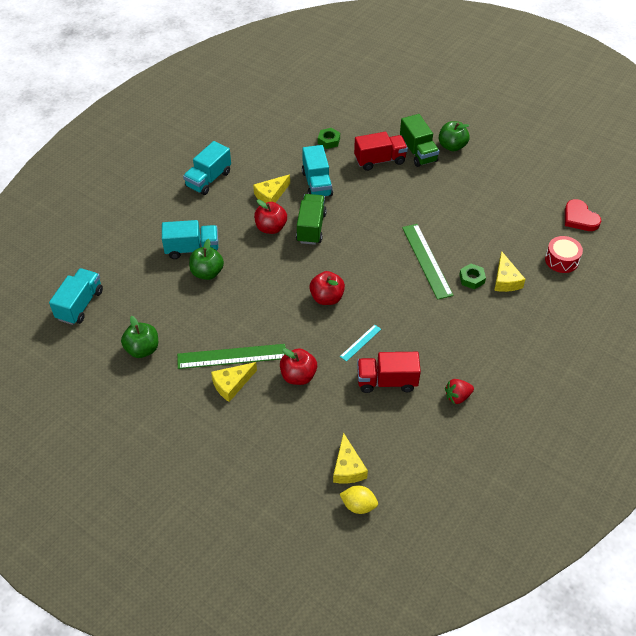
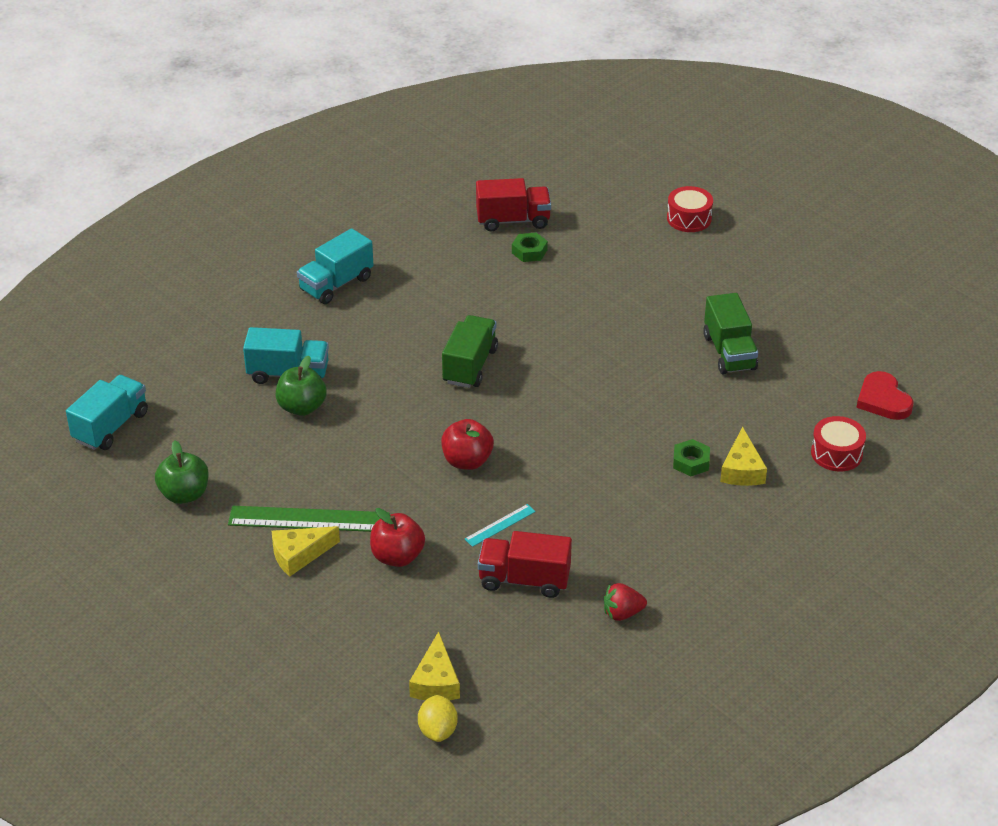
camera: 10 degrees right, 10 degrees down
(271, 195) = (422, 315): yellow cheese -> none
(271, 228) = (410, 359): red apple -> none
(317, 184) = (495, 308): turquoise truck -> none
(358, 505) = (438, 730): yellow lemon -> yellow lemon turned 60 degrees clockwise
(380, 160) = (599, 286): red truck -> red truck (513, 220)
(418, 152) = (661, 281): green truck -> green truck (729, 352)
(424, 106) = (689, 218): none -> red drum
(426, 260) = (630, 430): green ruler -> none
(452, 146) = (715, 279): green apple -> none

